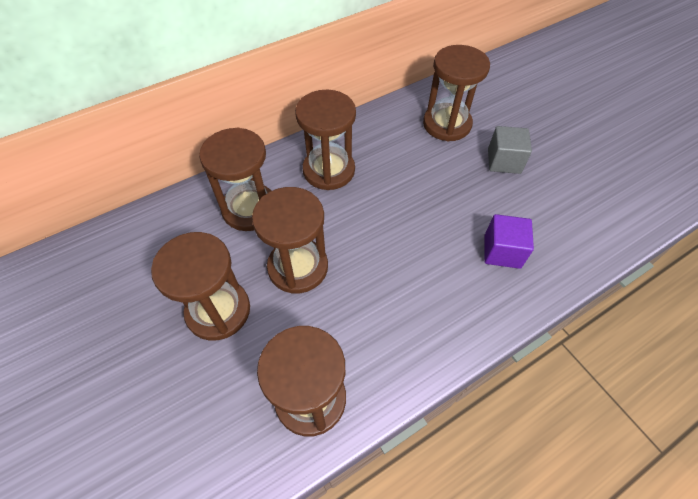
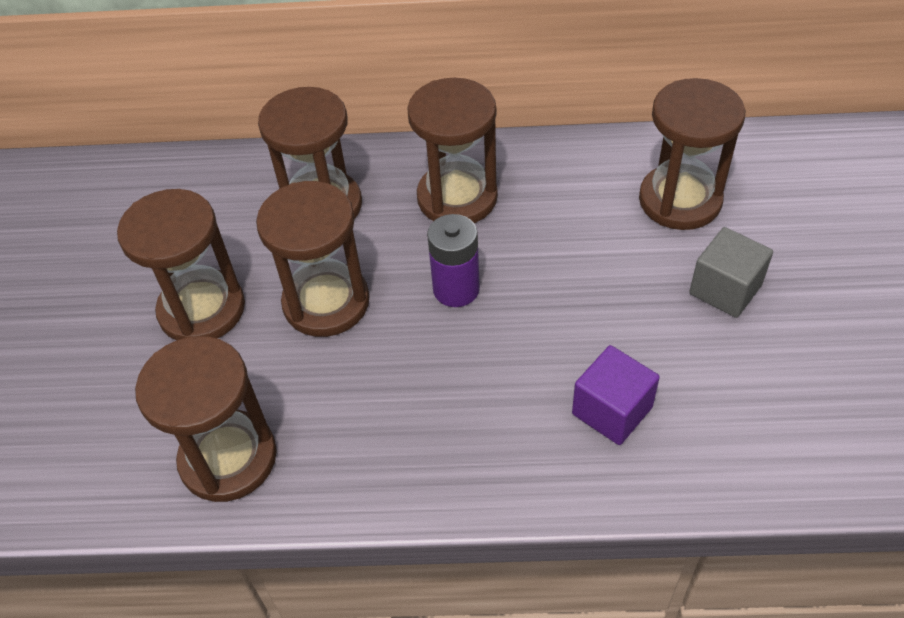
camera: 35 degrees right, 5 degrees down
(369, 223) = (456, 289): none -> purple battery

